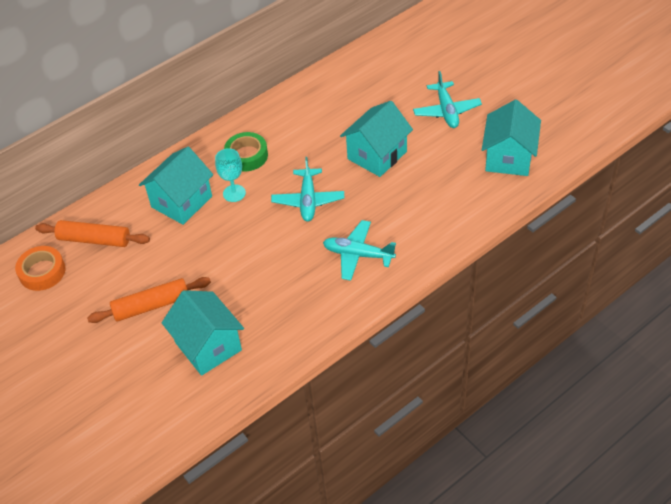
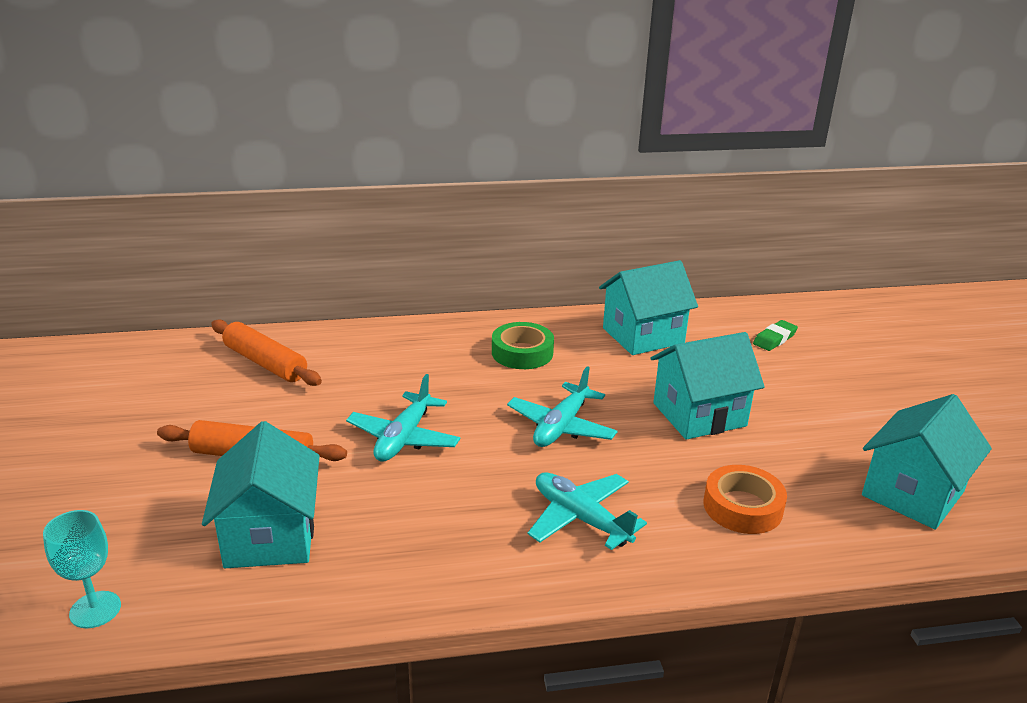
camera: 25 degrees right, 20 degrees down
(42, 272) = (176, 369): orange tape -> orange tape (742, 507)
(181, 202) = (400, 366): turquoise house -> turquoise house (643, 336)
(234, 193) = (472, 382): turquoise goblet -> turquoise goblet (95, 609)
(386, 74) = (774, 339): none -> green eraser
(446, 111) = (840, 404): turquoise plane -> turquoise plane (404, 438)

